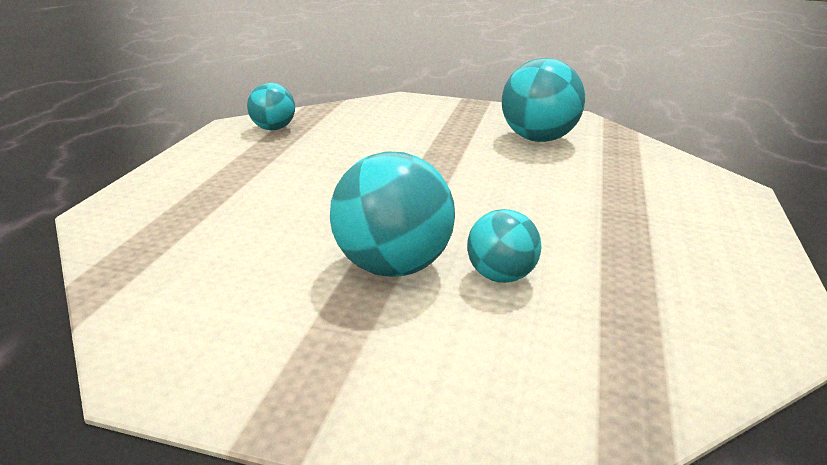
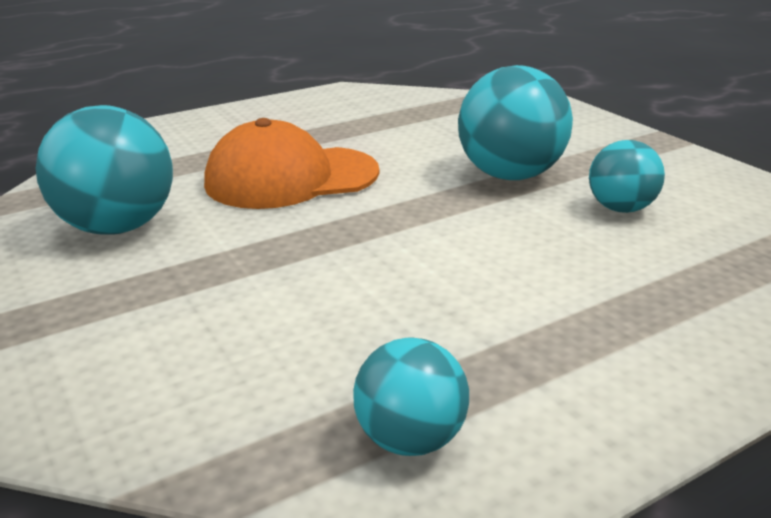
camera: 135 degrees left, 0 degrees up
(500, 276) = (443, 147): turquoise ball -> turquoise ball (620, 208)
(536, 195) = (291, 178): none -> orange cap

